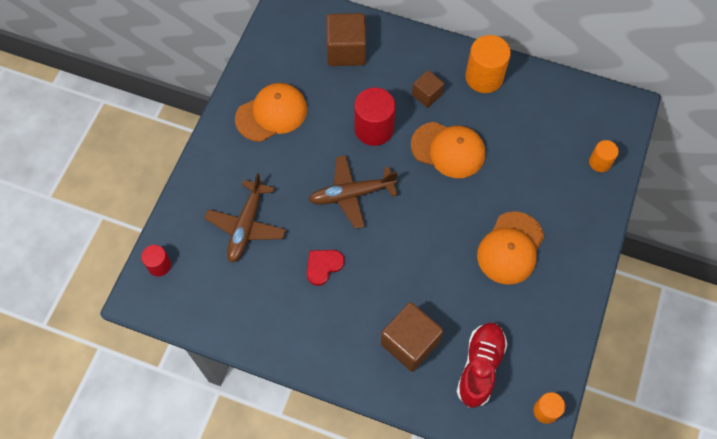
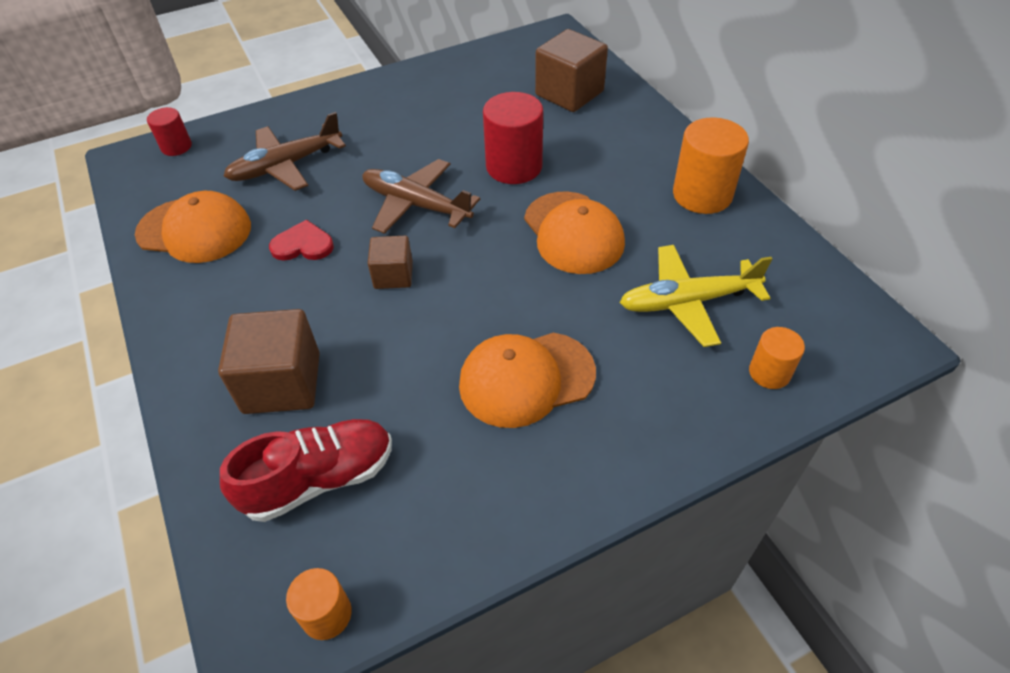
camera: 45 degrees right, 15 degrees down
(272, 114) = (431, 100): orange cap -> orange cap (195, 230)
(427, 95) = (611, 172): brown cube -> brown cube (393, 275)
(536, 150) = (688, 302): none -> yellow plane

